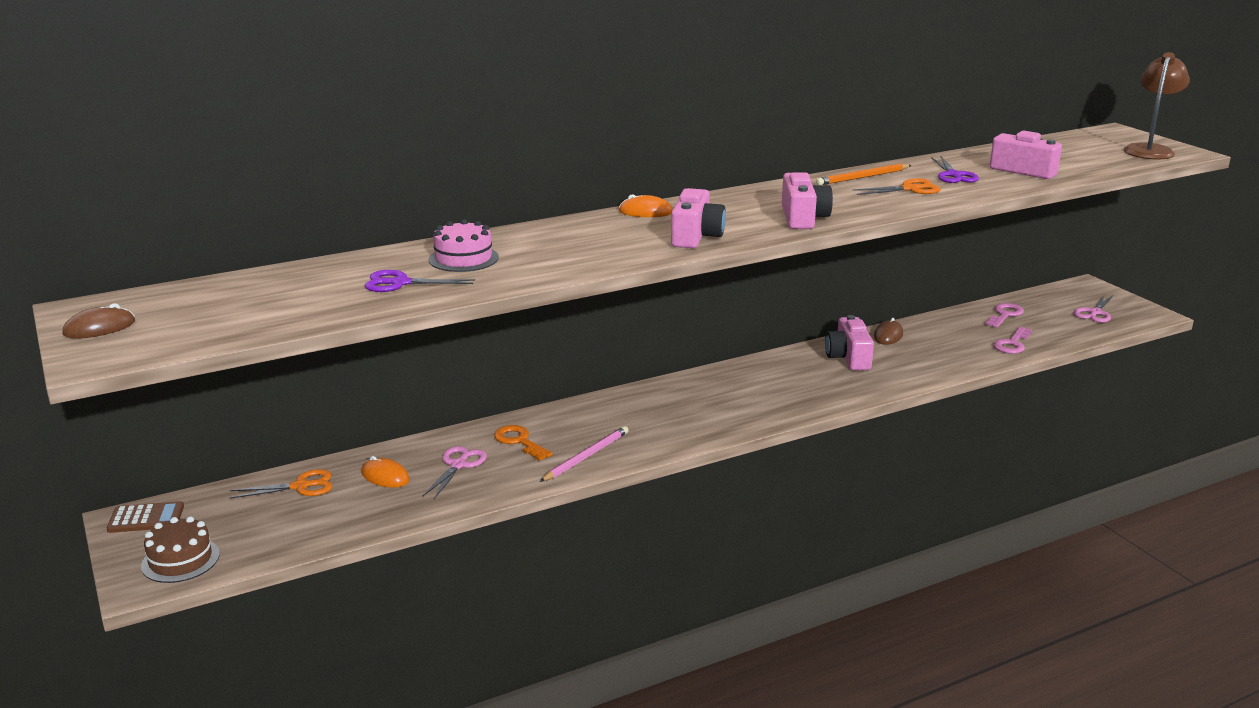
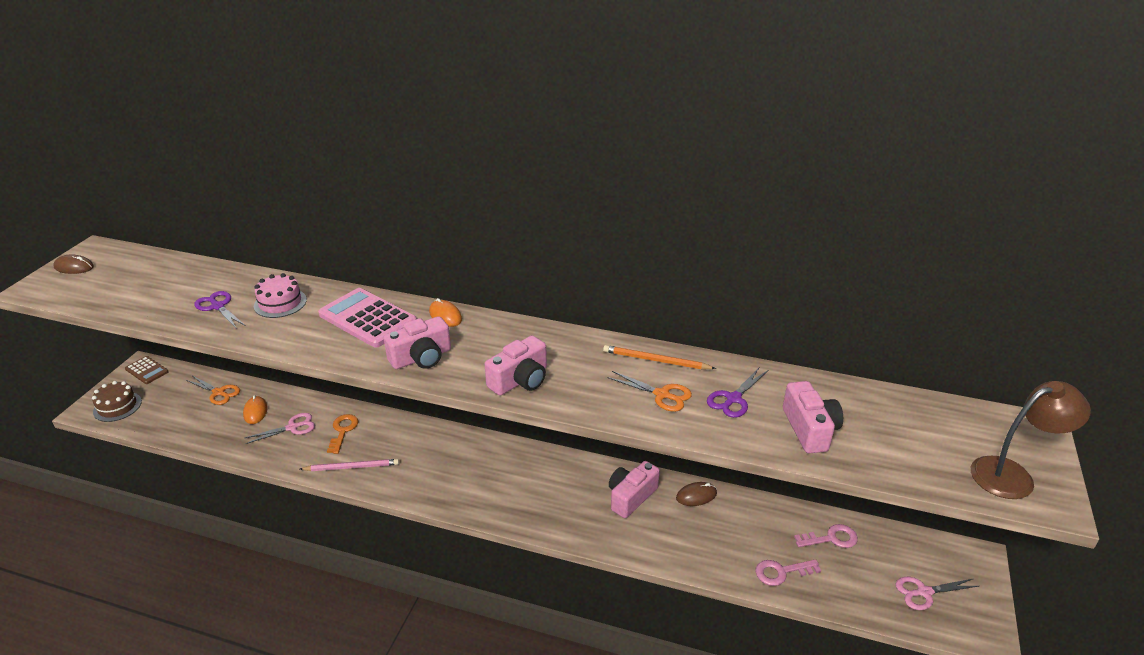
camera: 45 degrees right, 10 degrees up
(582, 236) = (367, 318): none -> pink calculator

